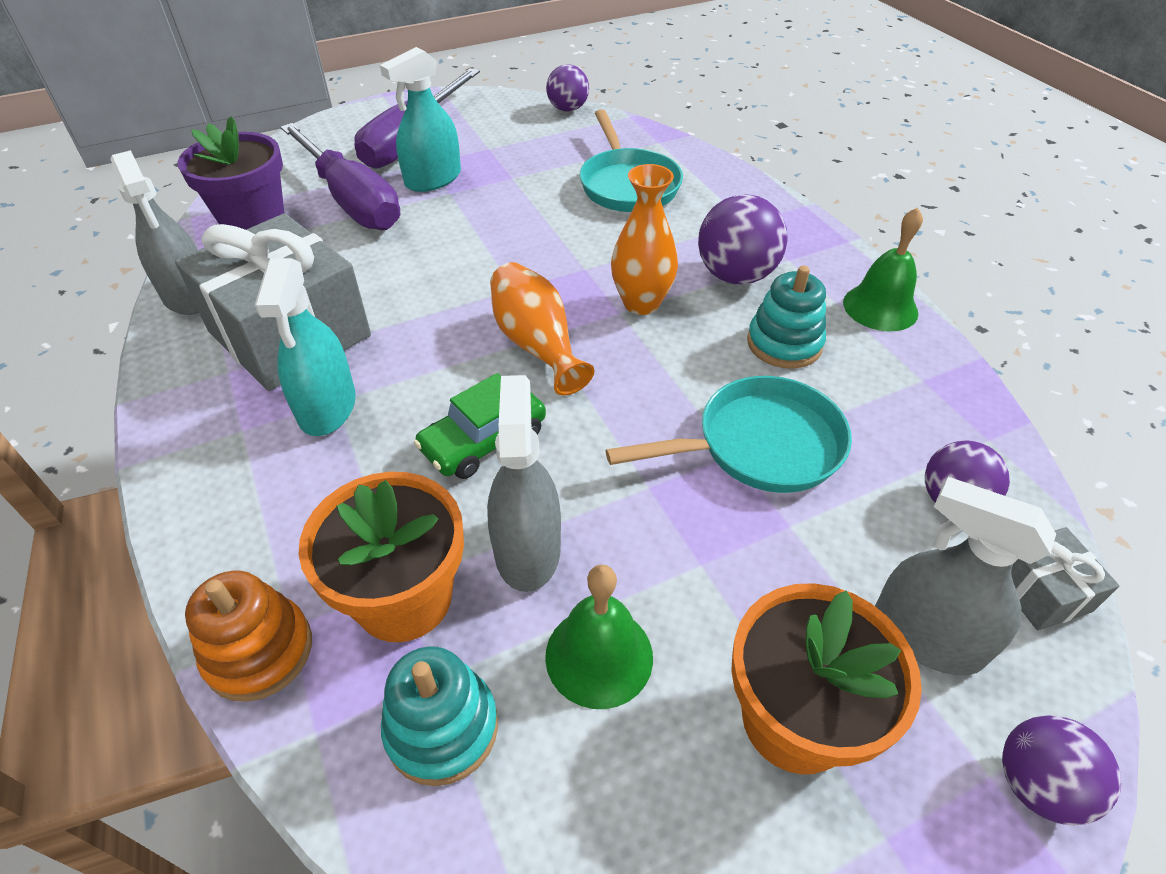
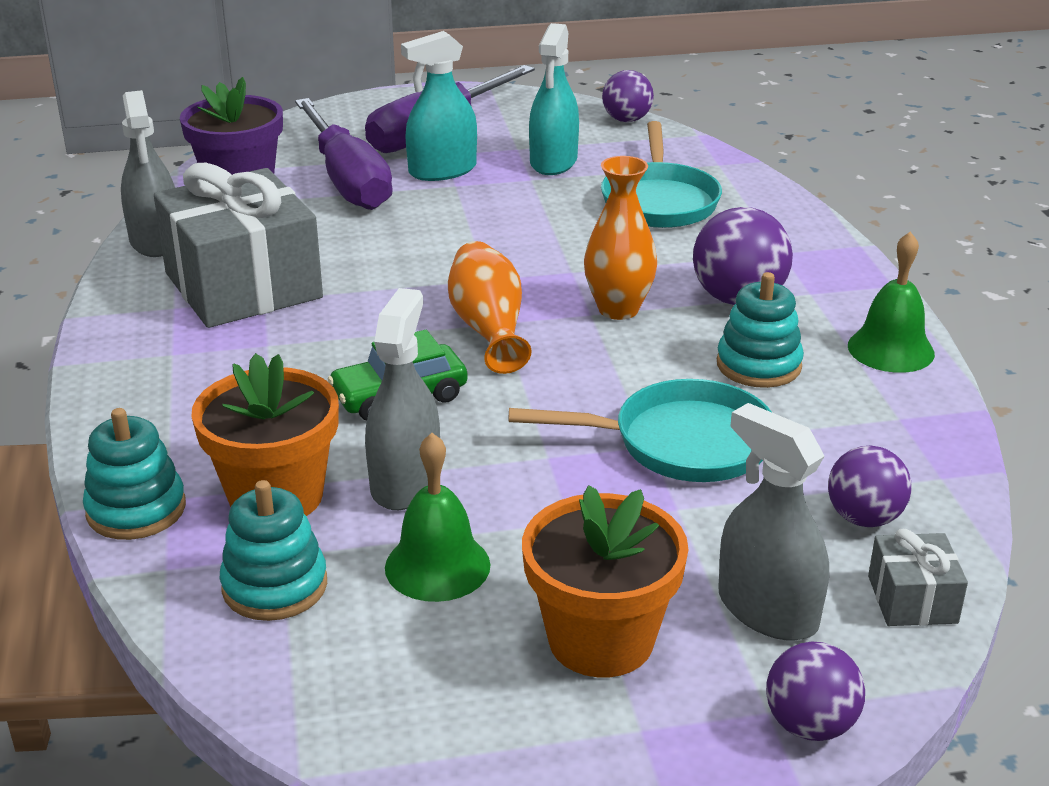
camera: 15 degrees right, 15 degrees down
(259, 651) = (136, 509): orange stacking toy -> turquoise stacking toy
(327, 407) = (258, 348): turquoise spray bottle -> turquoise spray bottle (553, 162)

